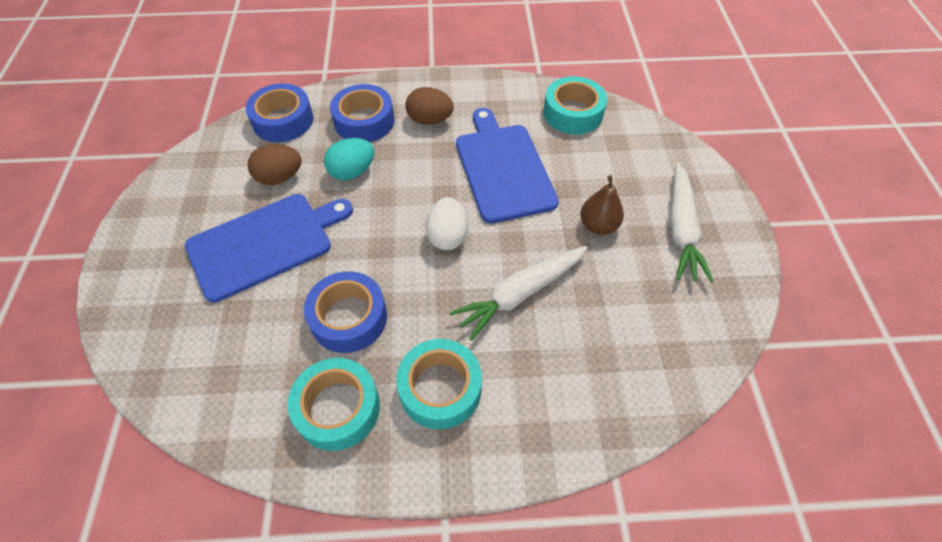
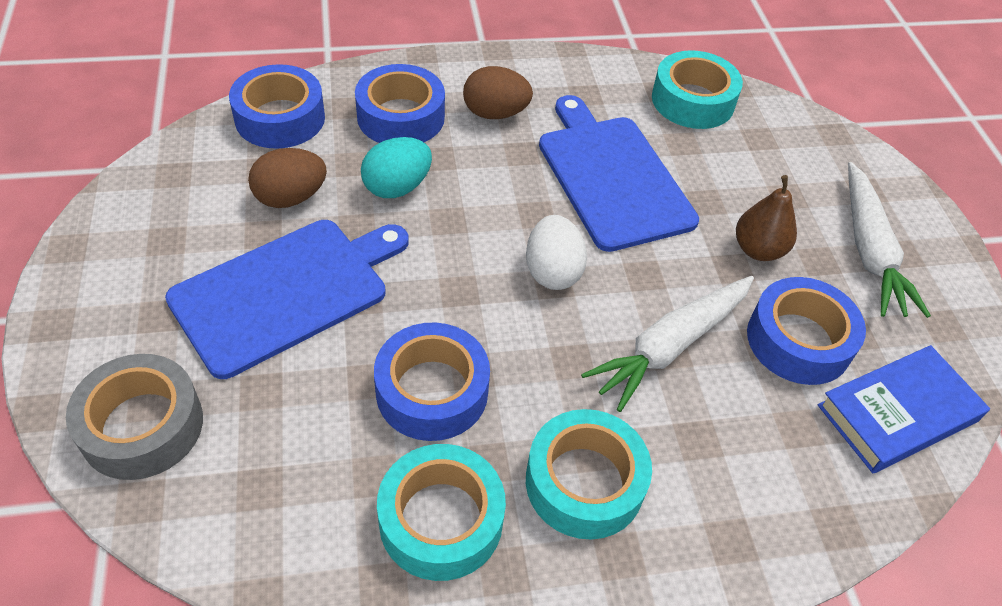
camera: 10 degrees left, 5 degrees down
(156, 331) = (142, 426): none -> grey tape
(614, 294) = (798, 340): none -> blue tape
(676, 352) = (898, 413): none -> blue book

